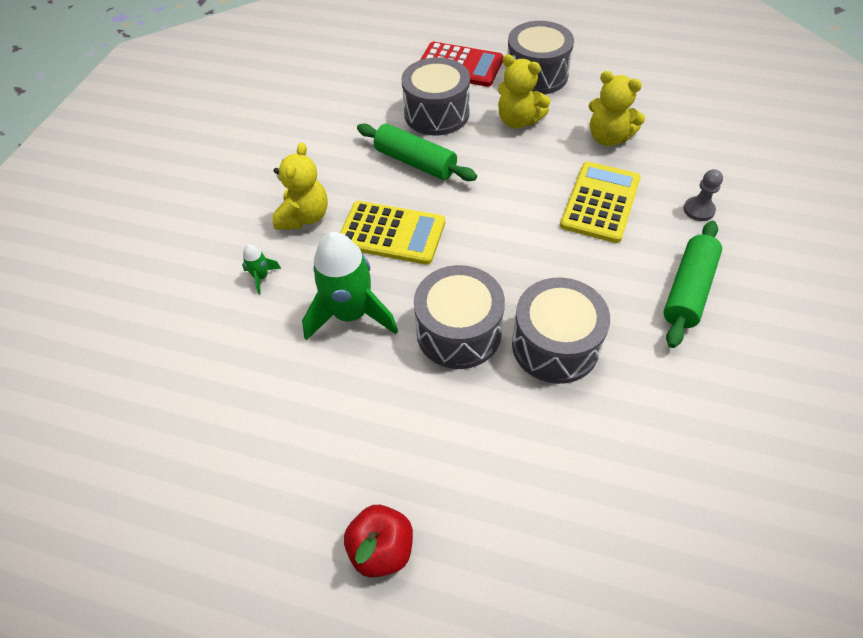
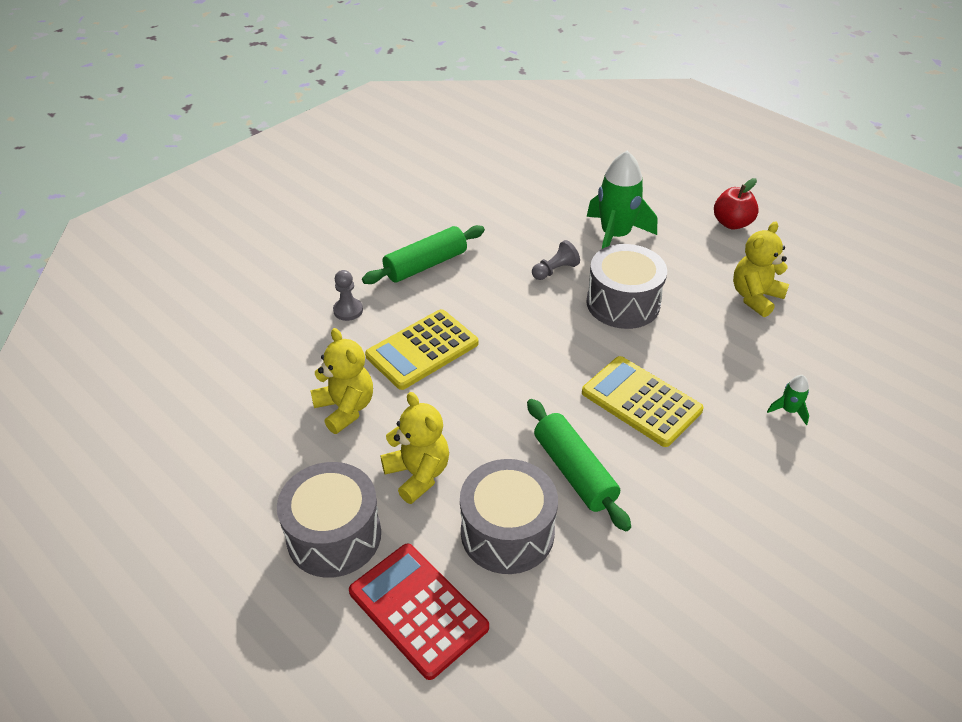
camera: 155 degrees left, 10 degrees down
(304, 217) = (729, 457): yellow teddy bear -> yellow teddy bear (755, 297)
(351, 314) = (708, 347): green rocket -> green rocket (615, 236)
(555, 345) = (555, 270): grey drum -> grey pawn

